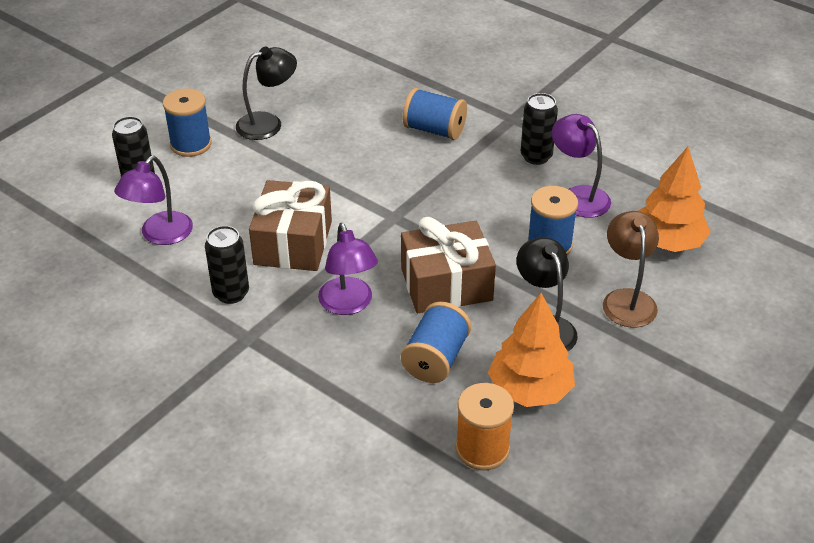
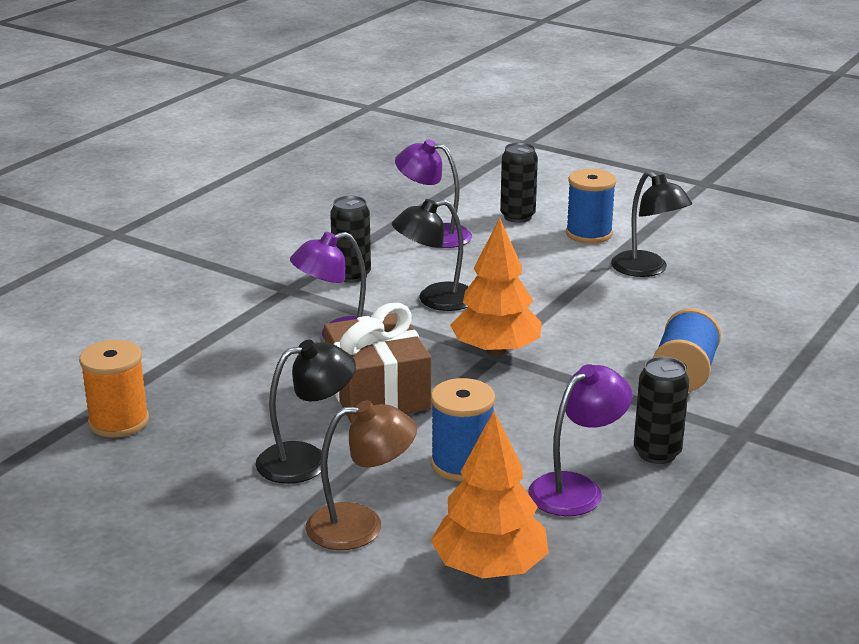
camera: 85 degrees right, 15 degrees down
(293, 243) = (435, 300): brown gift -> black lamp
(436, 358) = (255, 390): blue spool -> none
(529, 390) = (202, 450): orange tree -> orange tree (496, 350)

